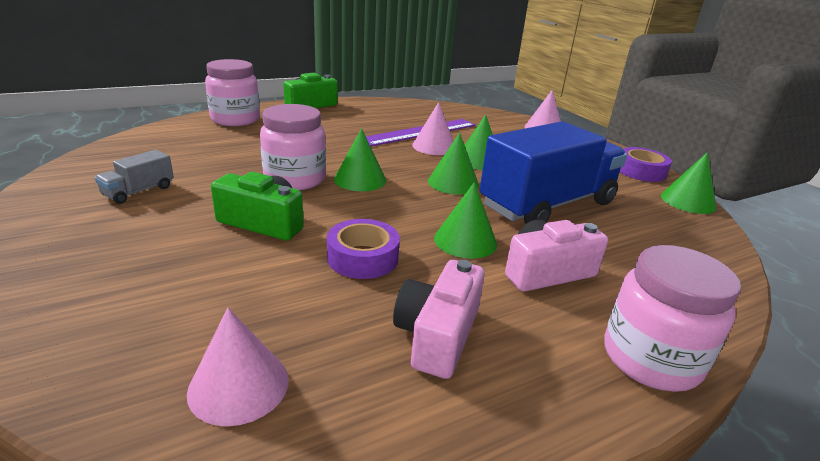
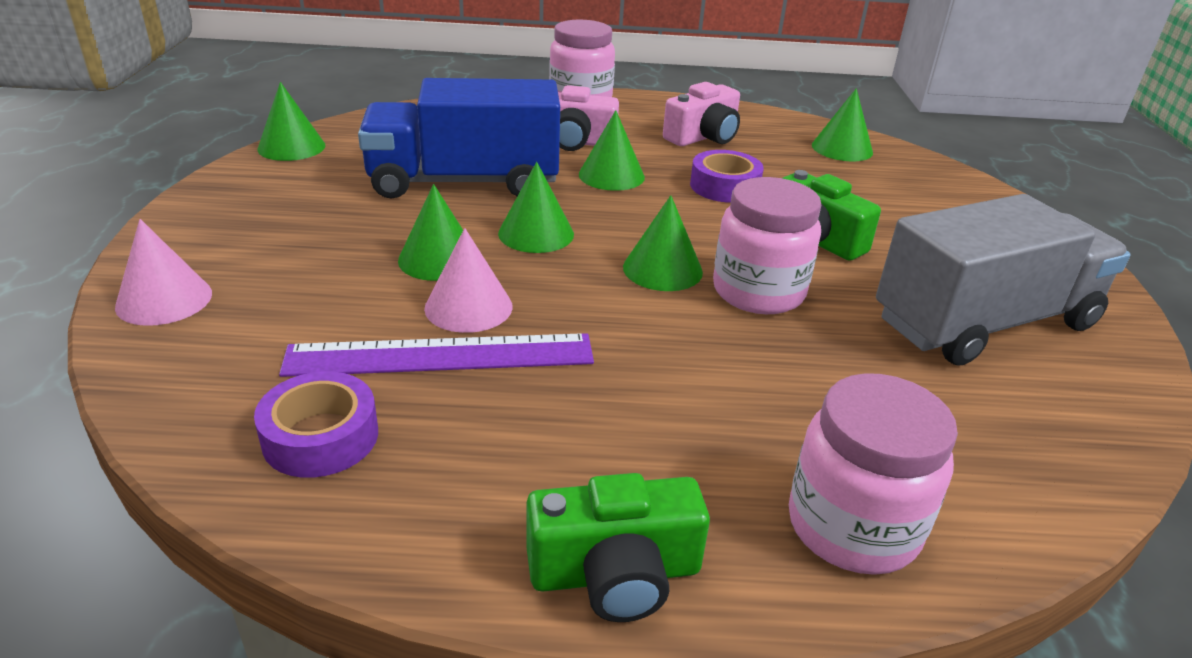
camera: 150 degrees left, 5 degrees up
(139, 191) = (984, 323): grey truck -> grey truck, size x2.44
(239, 385) = (842, 148): pink cone -> green cone
(641, 171) = (238, 185): purple tape -> purple tape (321, 437)

